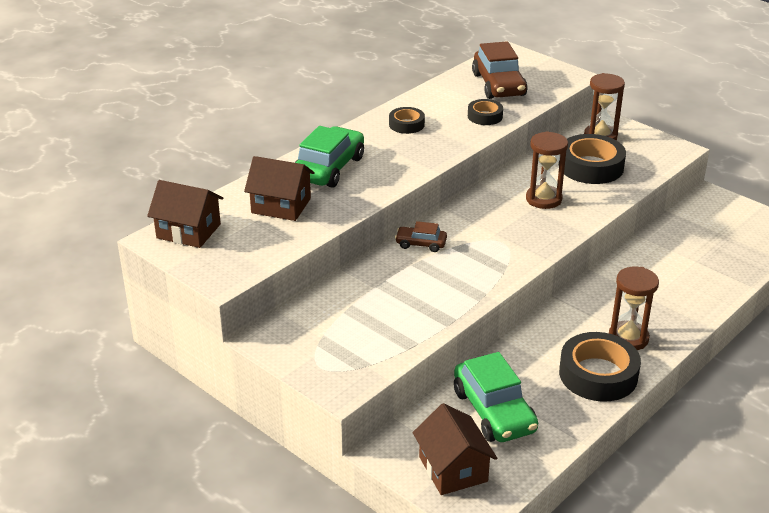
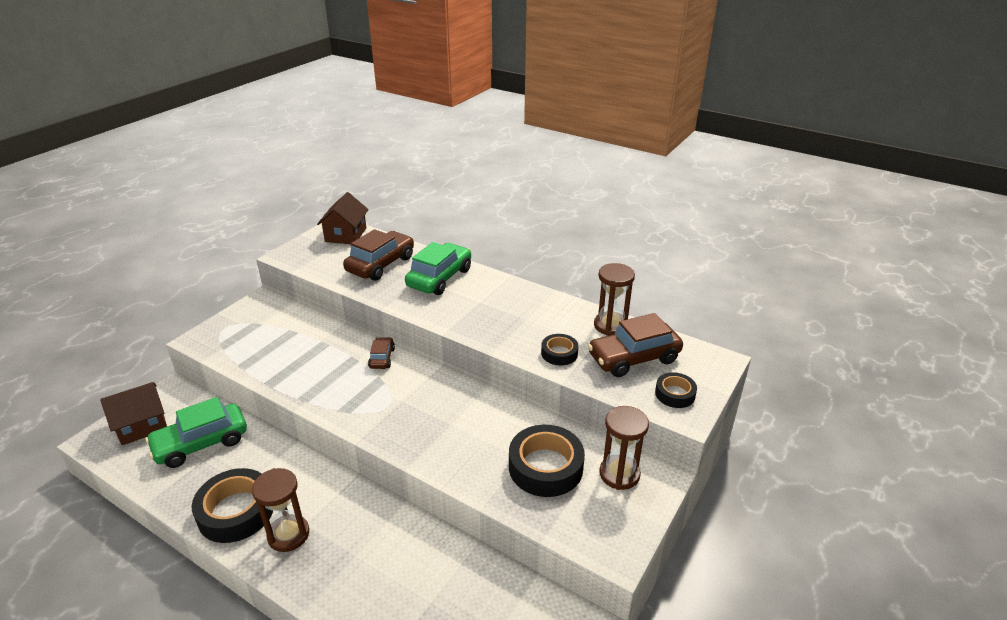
camera: 80 degrees right, 0 degrees up
(281, 205) = (381, 264): brown house -> brown car
(329, 168) = (439, 278): green car -> green car turned 75 degrees counterclockwise
(406, 124) = (526, 308): black tape -> black tape (675, 394)
(543, 199) = (468, 431): brown hourglass -> brown hourglass (610, 325)

